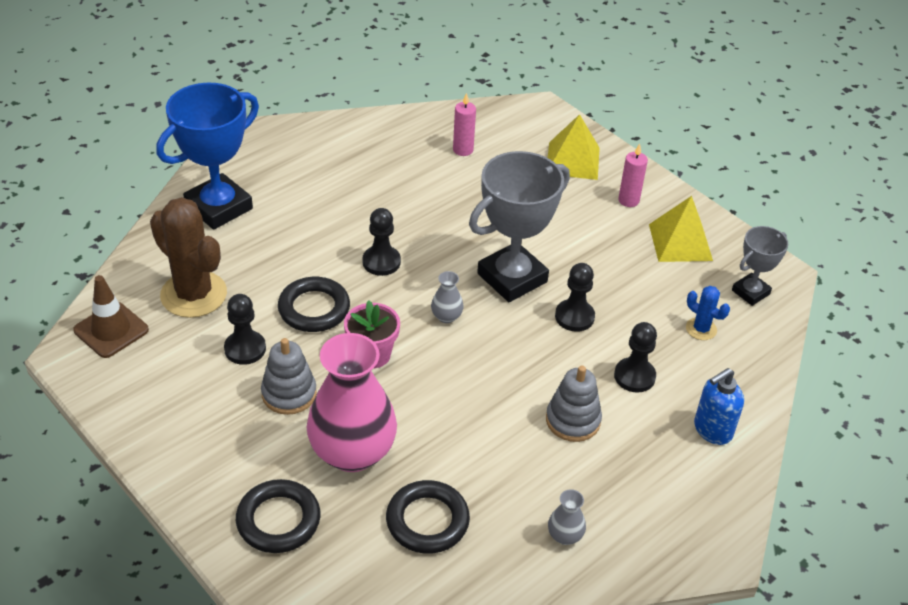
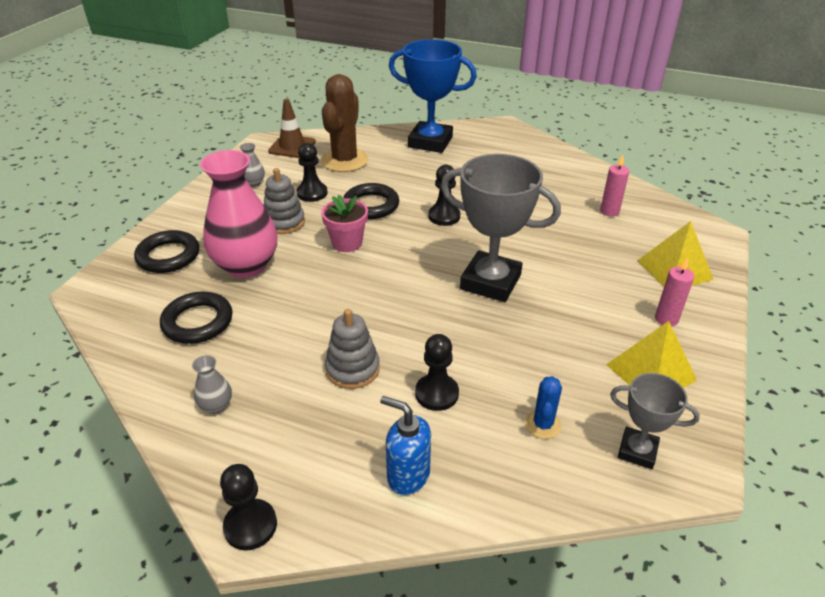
camera: 65 degrees right, 5 degrees down
(446, 316) = (415, 263): grey vase -> grey vase (254, 183)
(574, 317) = (478, 331): black pawn -> black pawn (250, 526)

